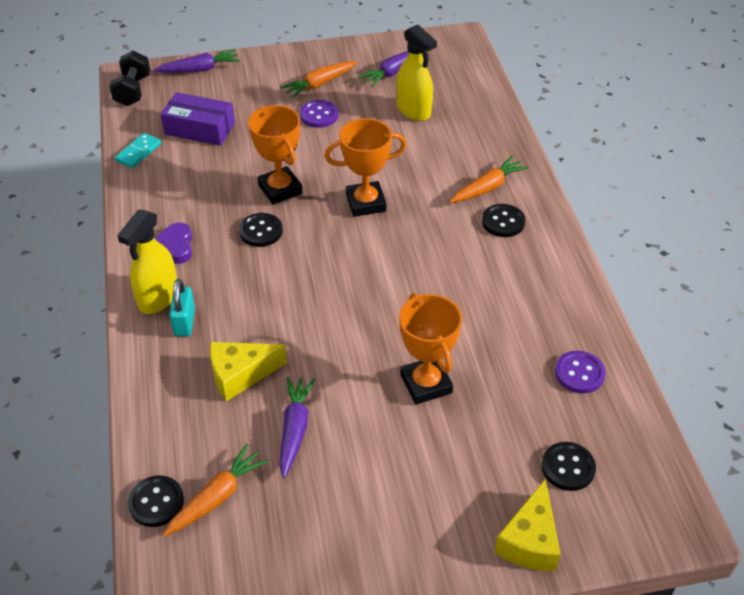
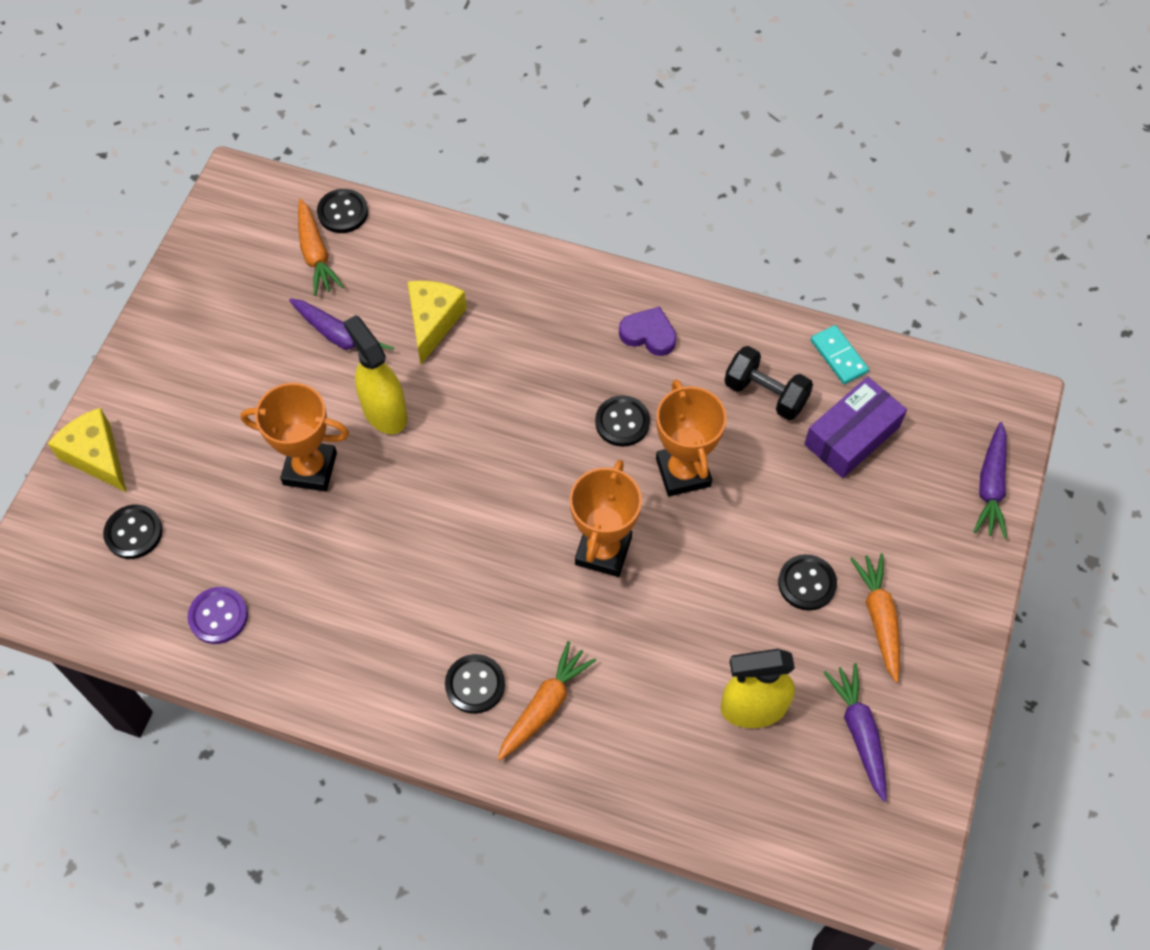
camera: 120 degrees right, 15 degrees up
(133, 91) = (976, 393): black dumbbell -> black dumbbell (765, 394)
(158, 298) = (580, 293): yellow spray bottle -> yellow spray bottle (384, 411)
(184, 322) = (532, 303): turquoise padlock -> none
(280, 189) = (683, 472): orange trophy -> orange trophy turned 75 degrees clockwise
(319, 115) = (807, 583): purple button -> black button
(487, 187) = (545, 706): orange carrot -> orange carrot turned 135 degrees counterclockwise

